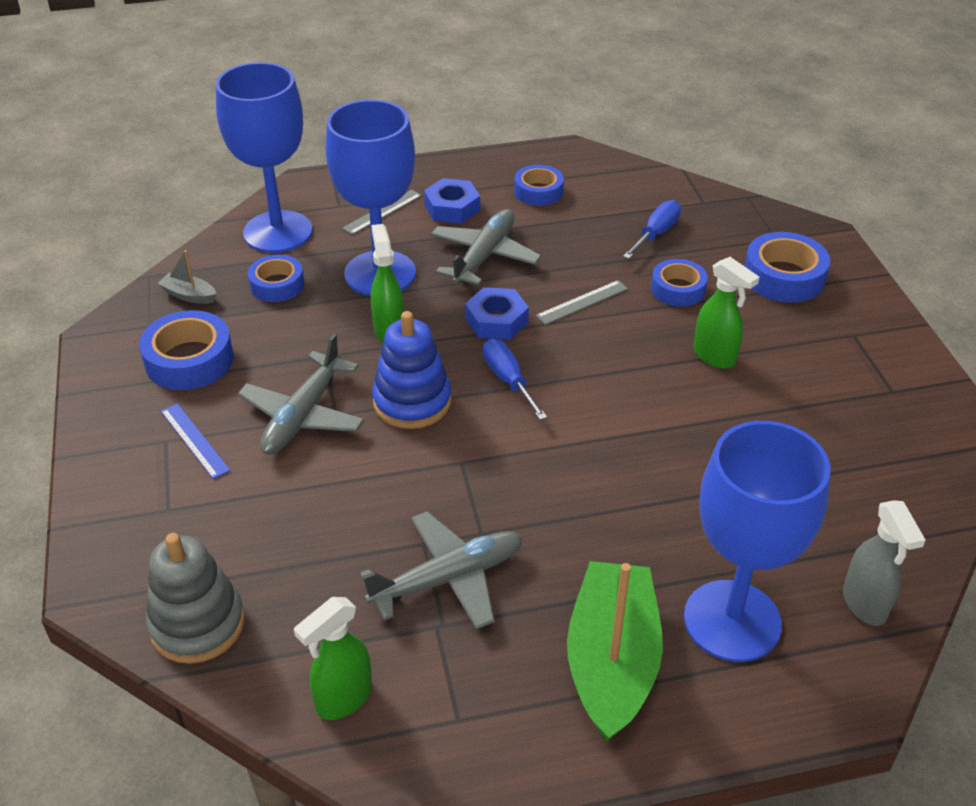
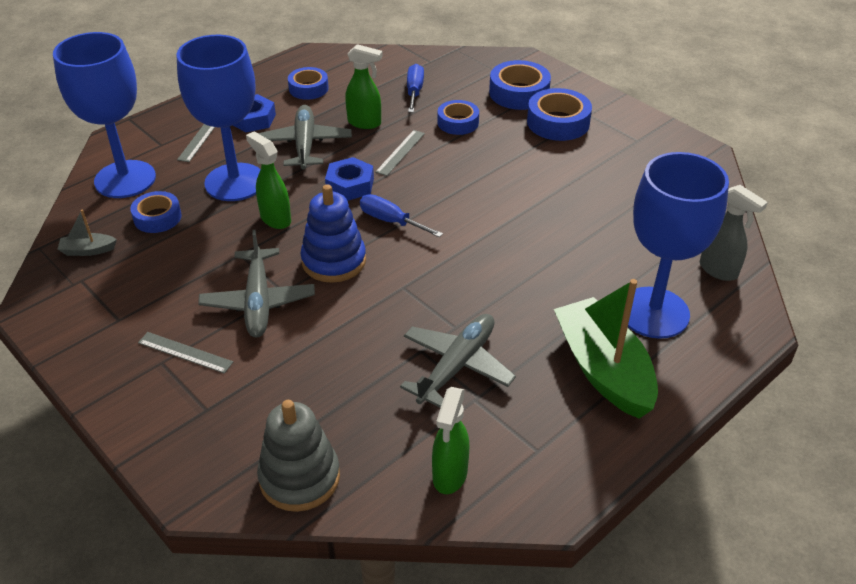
camera: 30 degrees left, 0 degrees up
(189, 360) = (130, 297): blue tape -> blue tape (558, 122)
(194, 440) = (185, 352): blue ruler -> grey ruler
(715, 357) = (516, 157): green spray bottle -> green spray bottle (365, 123)

